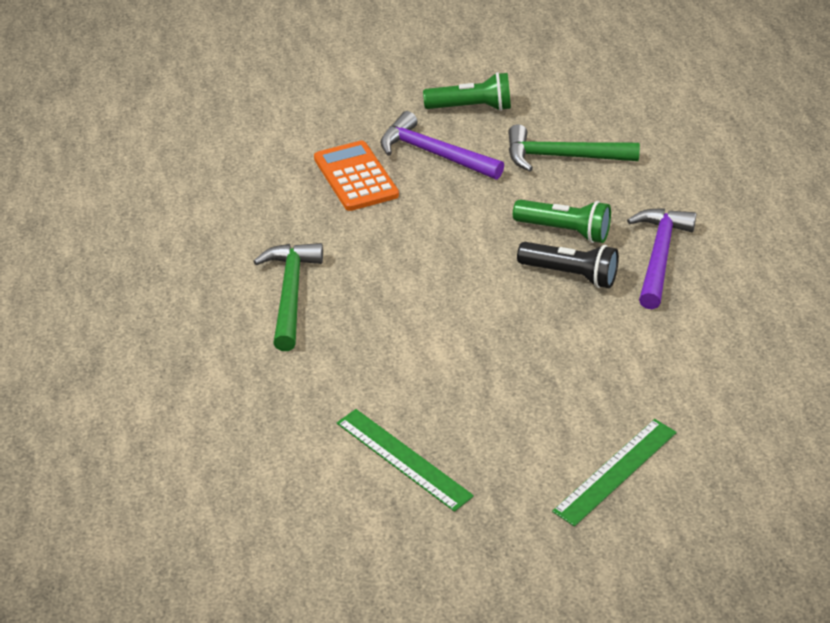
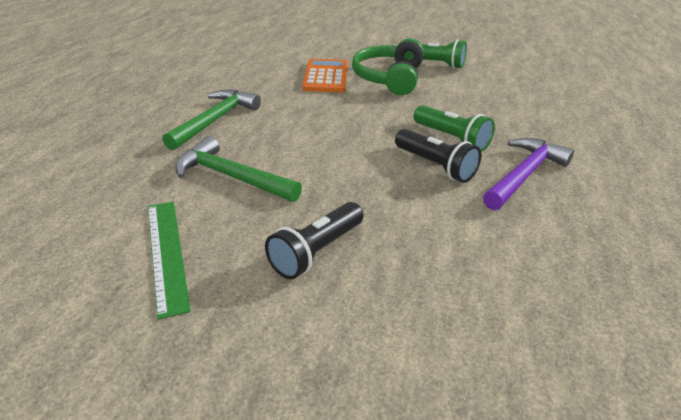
camera: 25 degrees right, 5 degrees down
(434, 154) = (389, 78): purple hammer -> green headphones
(529, 408) = (316, 251): none -> black flashlight
(562, 157) = (482, 99): green hammer -> green hammer (231, 177)
(615, 471) = (354, 345): green ruler -> none

